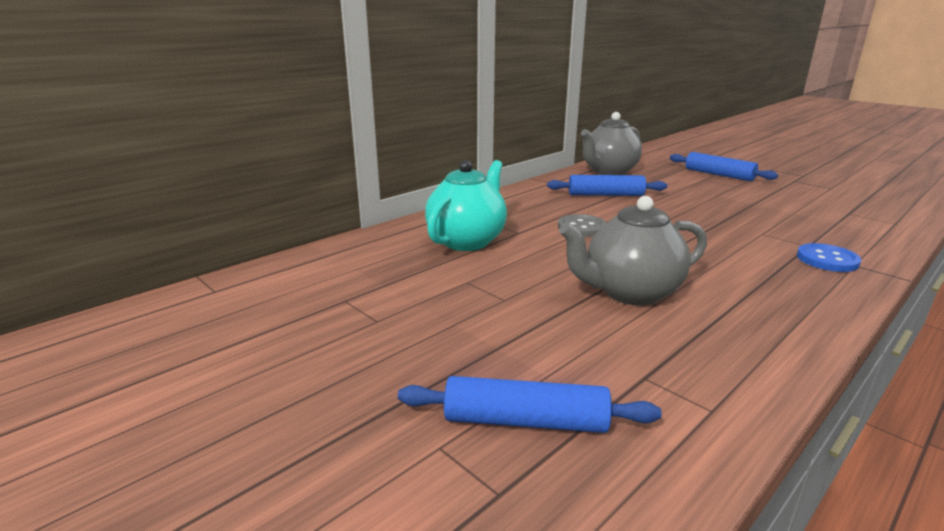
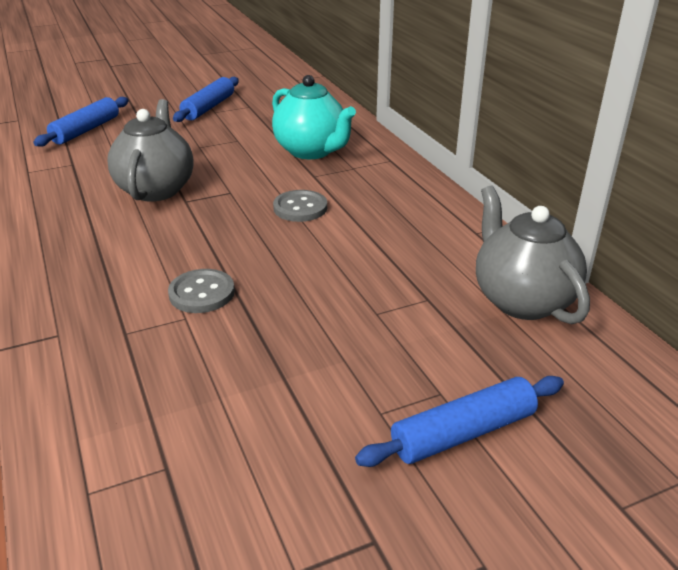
camera: 110 degrees right, 10 degrees up
(605, 195) = (401, 257): blue rolling pin -> blue rolling pin (209, 108)
(733, 234) = (202, 293): none -> grey button
(827, 260) = (86, 322): blue button -> none

